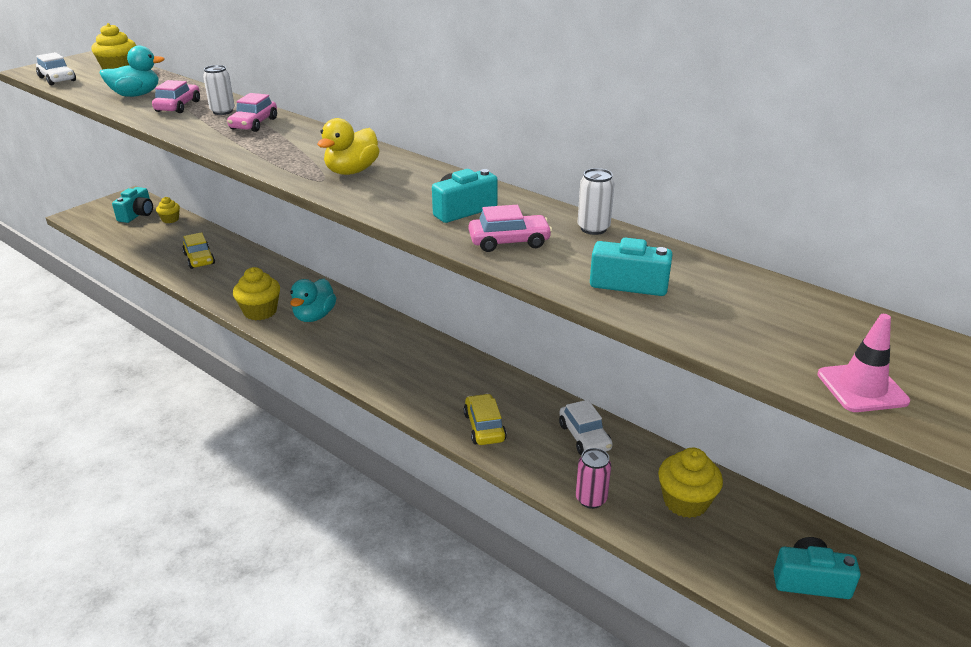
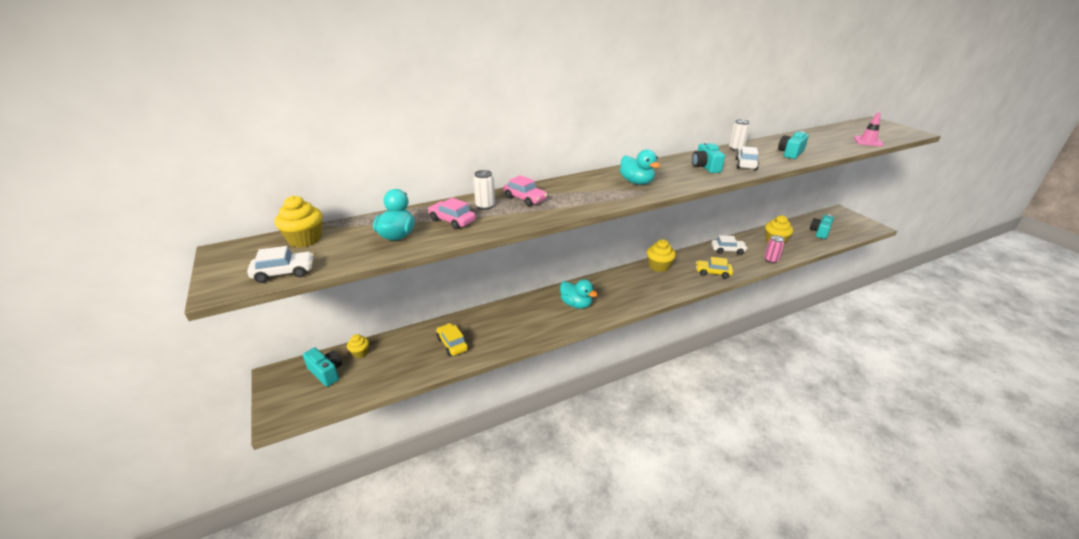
camera: 65 degrees left, 0 degrees up
(199, 259) = (452, 344): yellow car -> yellow car turned 120 degrees counterclockwise
(260, 311) = (555, 325): yellow cupcake -> yellow cupcake (659, 266)
(352, 171) = (636, 182): yellow duck -> turquoise duck
(509, 241) = (745, 164): pink car -> white car

